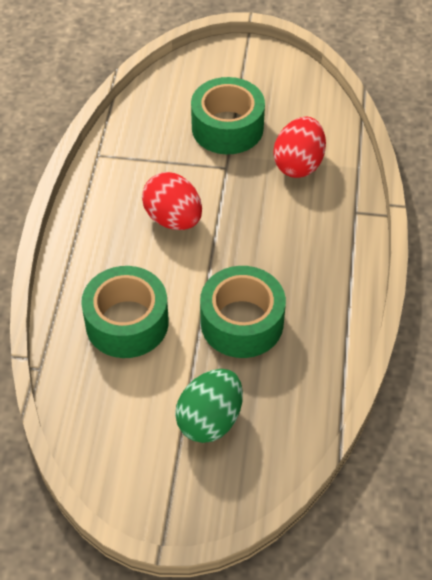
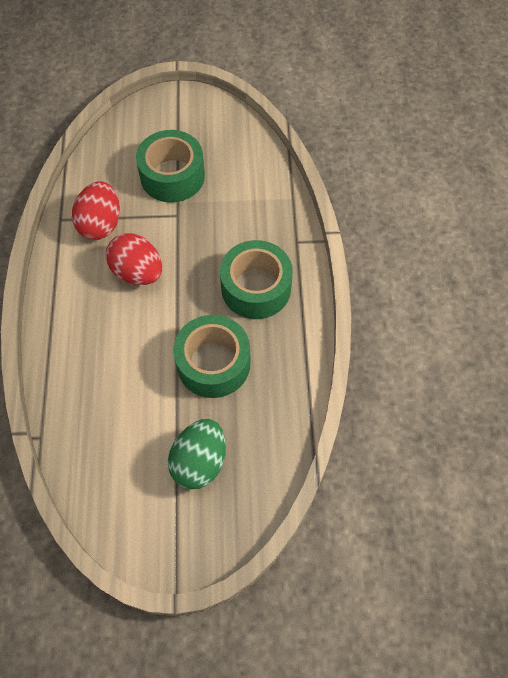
camera: 10 degrees left, 10 degrees up
(127, 322) = (112, 380): green tape -> green tape (256, 288)
(298, 164) = (240, 202): red egg -> red egg (101, 224)

